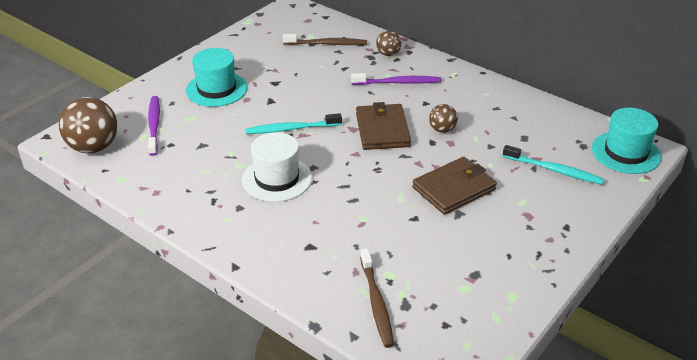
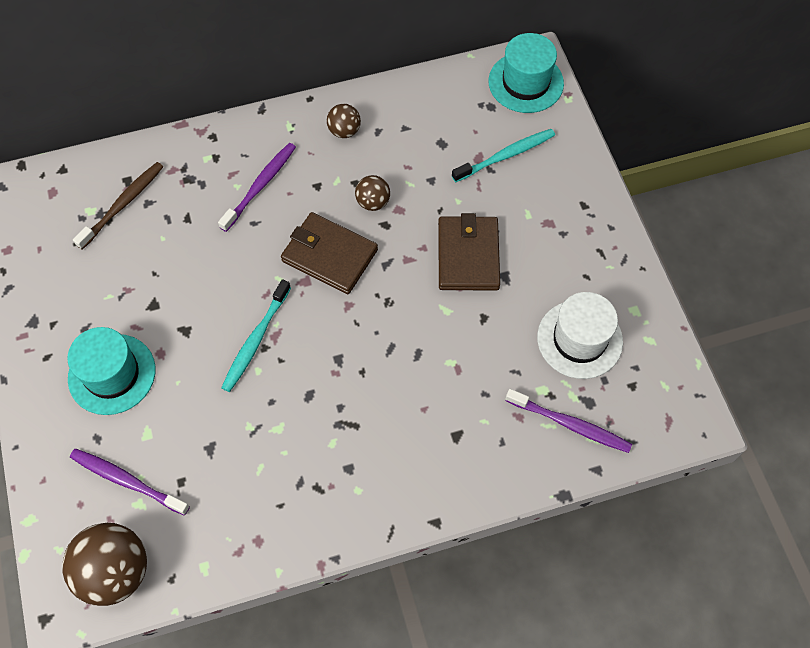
camera: 55 degrees left, 25 degrees up
(277, 179) = (330, 405): white hat -> white hat (579, 339)
(376, 303) = (570, 424): brown toothbrush -> purple toothbrush
(388, 54) = (199, 159): brown ball -> brown ball (344, 131)

